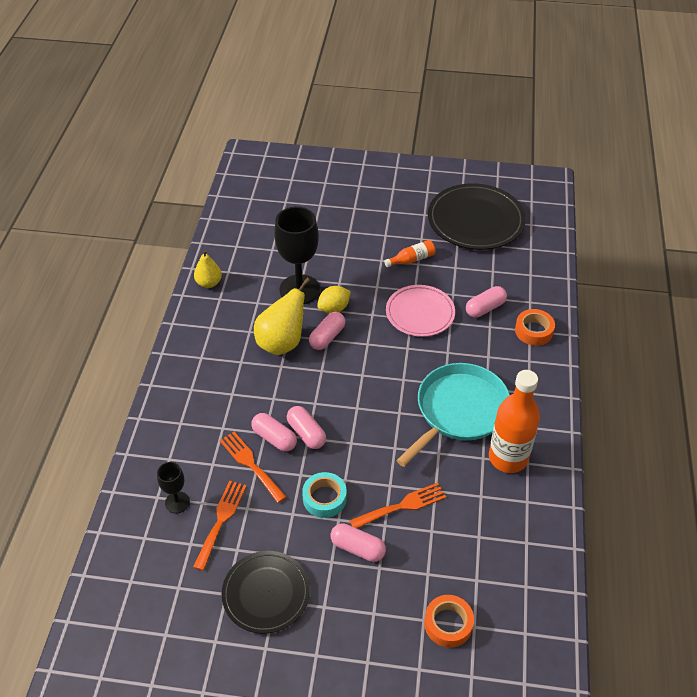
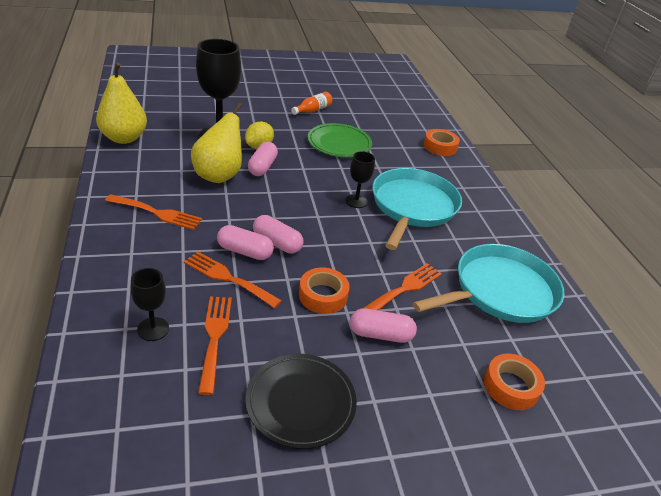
camera: 25 degrees left, 10 degrees down
(209, 283) = (124, 138): yellow pear -> yellow pear, size x1.65
(213, 381) = (157, 213): none -> orange fork
(324, 498) = (323, 295): turquoise tape -> orange tape
(403, 395) = (356, 201): none -> black goblet
(420, 313) = (339, 143): pink plate -> green plate
(475, 221) = (352, 84): black plate -> none
(485, 308) = (392, 136): pink capsule -> none
(495, 527) = (500, 291): none -> turquoise pan
(508, 458) = (476, 235): orange bottle -> none

